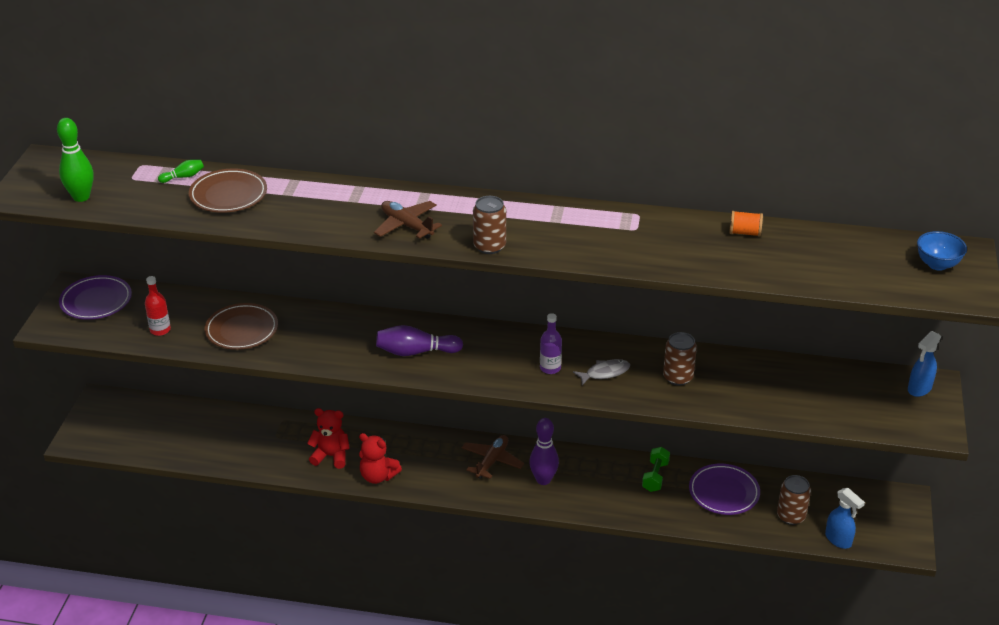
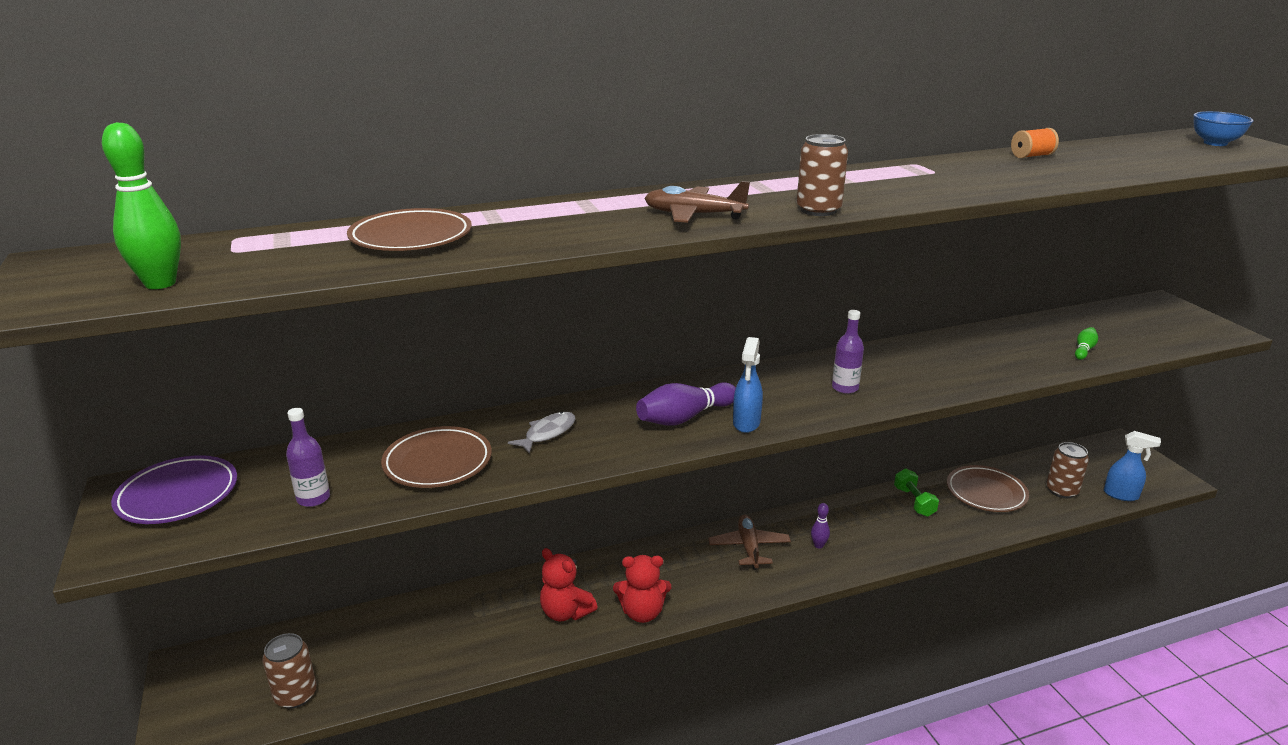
camera: 30 degrees left, 10 degrees down
(160, 330) = (313, 498): red bottle -> purple bottle
(183, 177) = (318, 235): green bowling pin -> green bowling pin (1084, 350)
(331, 456) = (565, 612): red teddy bear -> red teddy bear turned 120 degrees counterclockwise
(543, 480) = (818, 545): purple bowling pin -> purple bowling pin, size x0.52
(604, 373) = (901, 375): grey fish -> grey fish (547, 433)
(678, 377) = (970, 358): brown can -> brown can (295, 695)
(724, 492) = (986, 492): purple plate -> brown plate
(919, 389) = (1160, 308): blue spray bottle -> blue spray bottle (746, 423)

